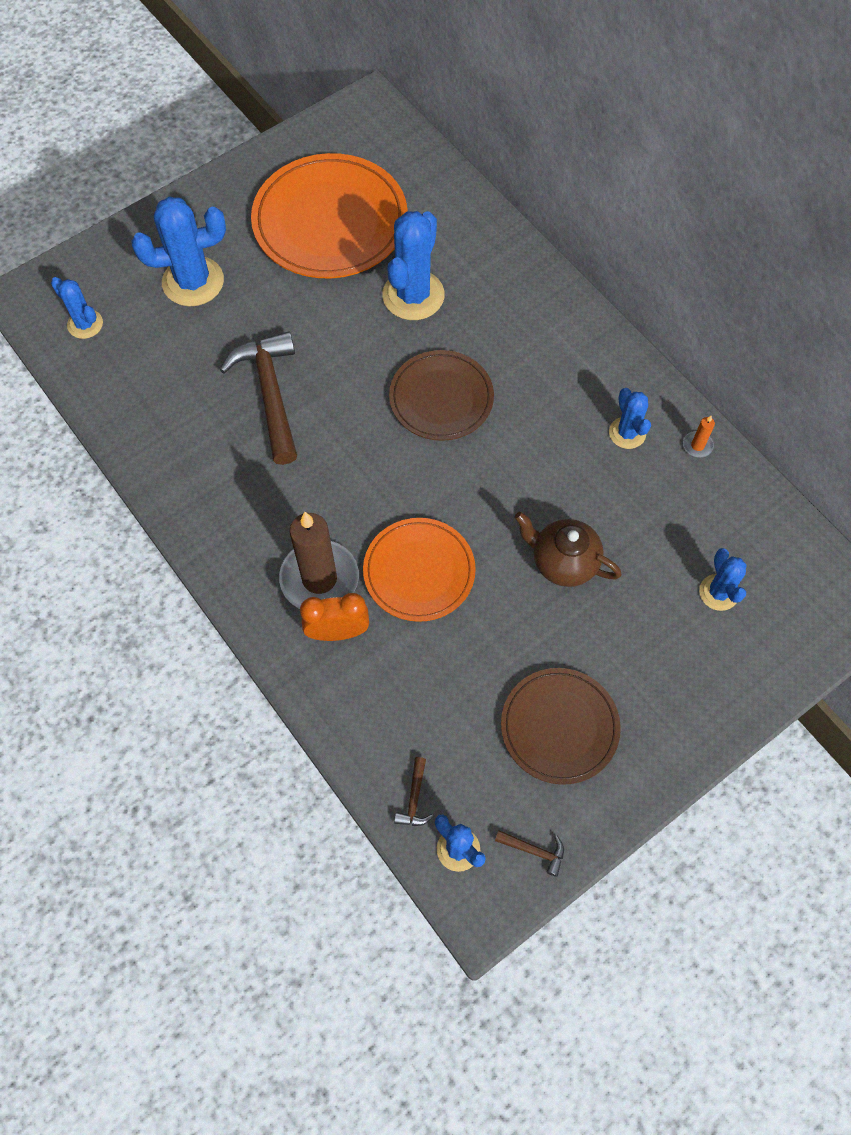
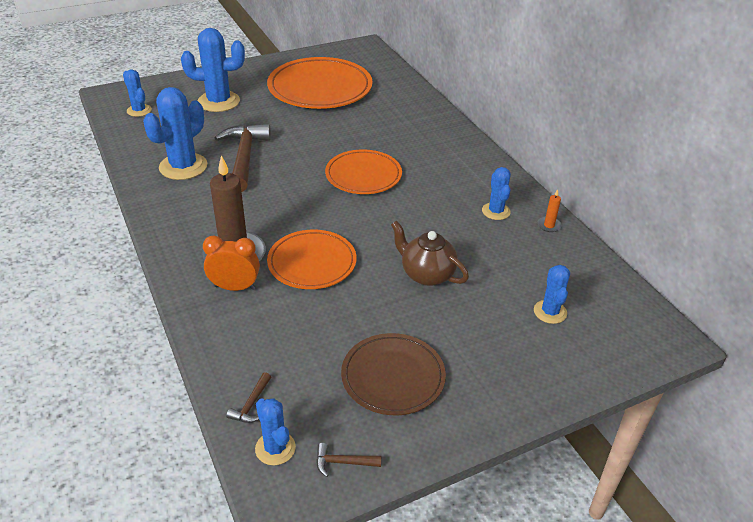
camera: 10 degrees right, 25 degrees down
(413, 295) = (362, 126): blue cactus -> blue cactus (183, 166)
(441, 398) = (363, 175): brown plate -> orange plate
(534, 851) = (343, 462): brown hammer -> brown hammer turned 150 degrees clockwise

